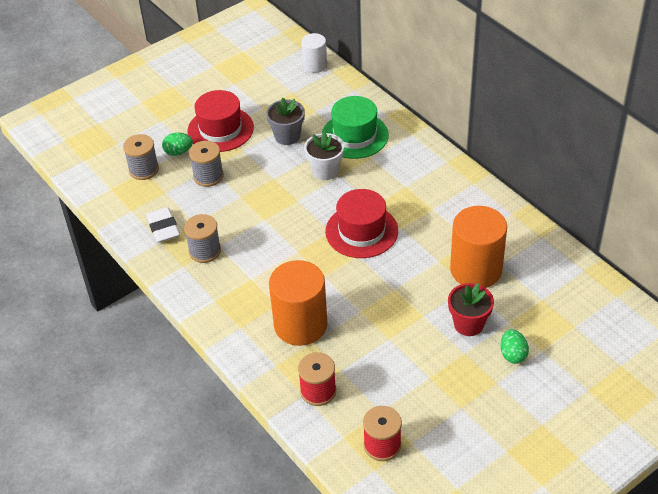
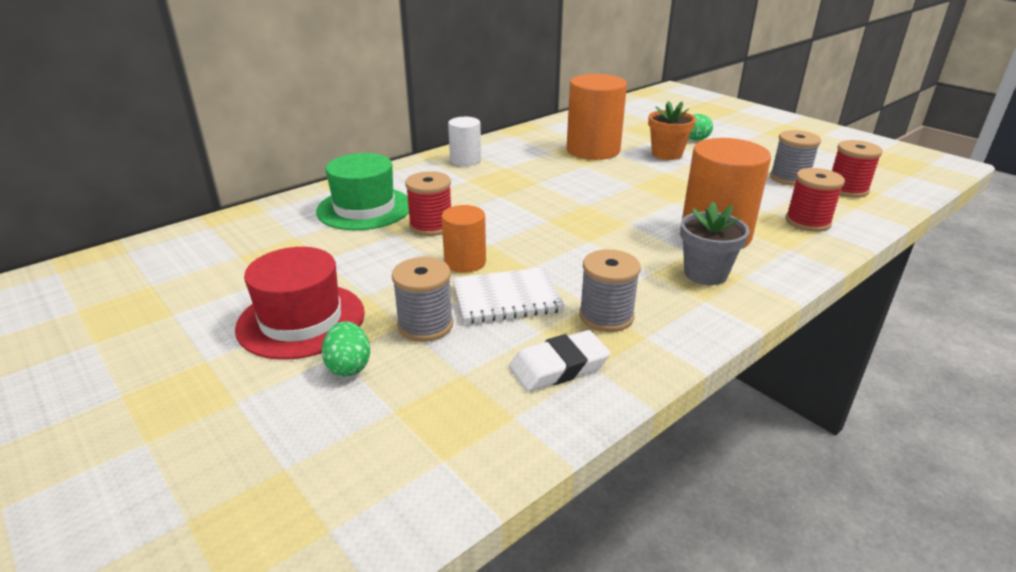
camera: 95 degrees left, 15 degrees down
(144, 169) = (390, 411): grey spool -> grey spool (789, 178)
(230, 208) = (506, 298): none -> white notebook
(274, 189) = (465, 262): none -> orange cylinder
(287, 136) = (346, 256): grey flower pot -> grey flower pot (705, 273)
(315, 65) = (183, 239): white cylinder -> white cylinder (465, 160)
(325, 170) = (431, 226): white flower pot -> red spool
(361, 231) = (545, 202): red hat -> none
(468, 324) = (667, 154): red flower pot -> orange flower pot

